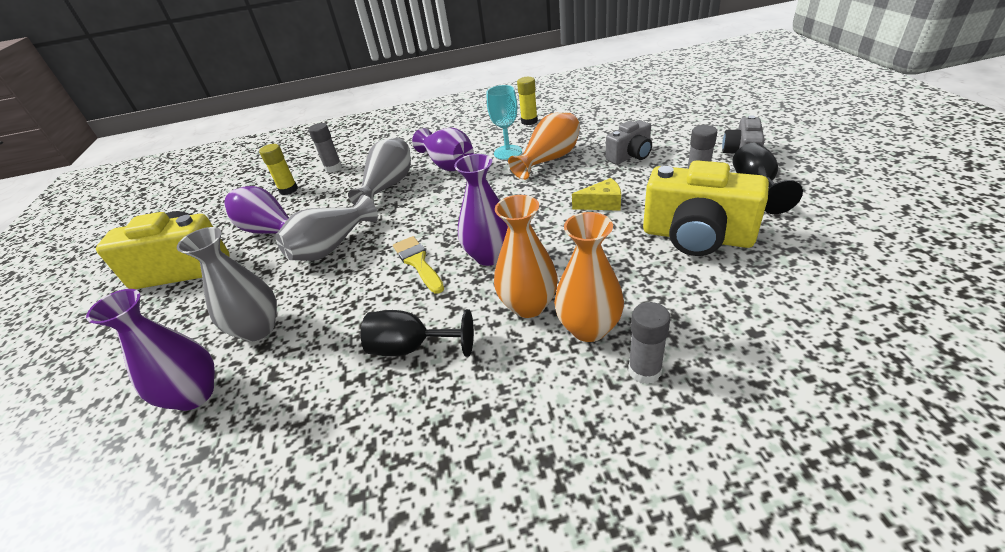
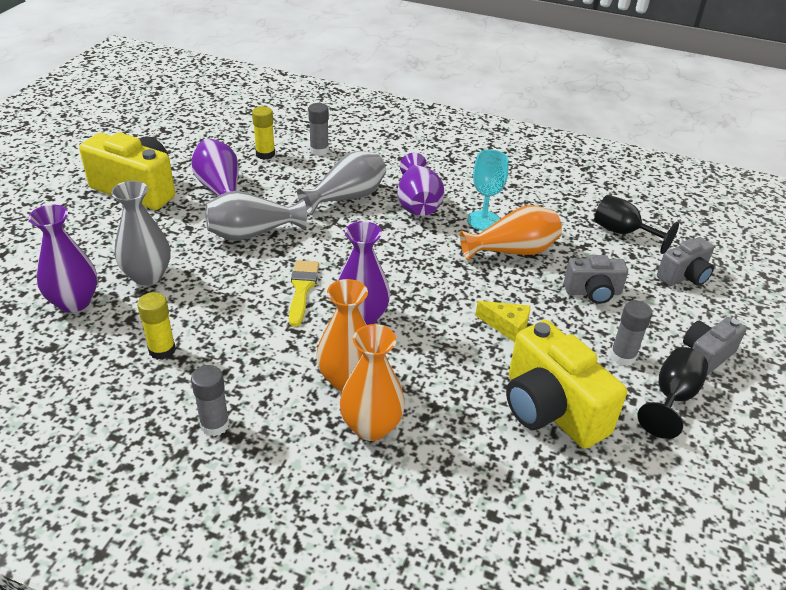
camera: 25 degrees right, 0 degrees up
(411, 347) = (234, 358): black goblet -> black goblet (623, 233)
(529, 121) = (542, 195): yellow glue stick -> yellow glue stick (162, 350)
(644, 370) = (375, 485): grey glue stick -> grey glue stick (215, 425)
(671, 121) = (684, 276): none -> grey camera

